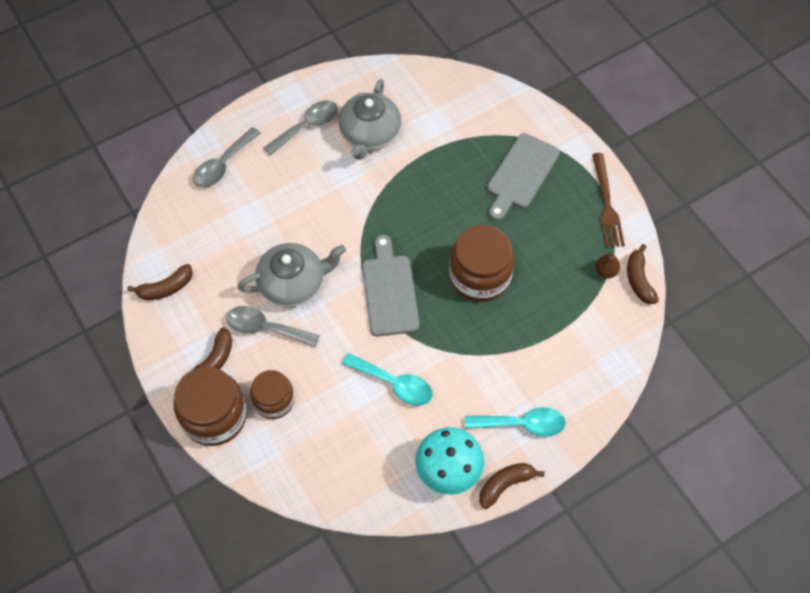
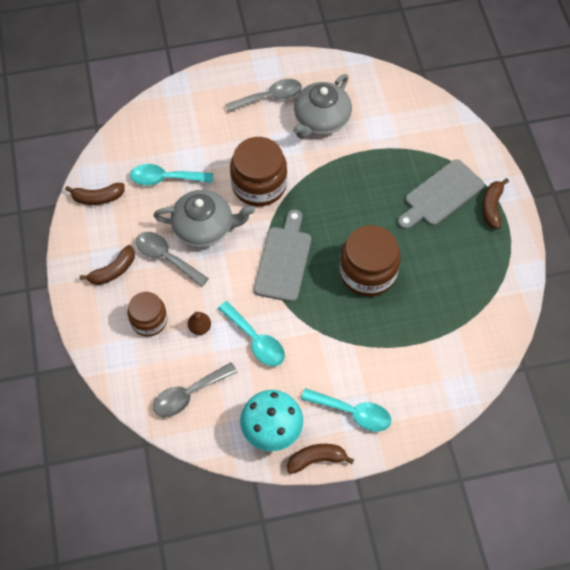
camera: 20 degrees right, 0 degrees up
(214, 416) = (95, 317): brown jar -> brown jar (259, 184)
(223, 165) = (185, 109): grey spoon -> grey spoon (189, 394)
(231, 245) = (165, 178): none -> turquoise spoon
(605, 271) = (483, 304): brown pear -> brown pear (200, 327)
(606, 204) = (508, 245): brown fork -> none
(639, 280) = (510, 322): brown banana -> brown banana (492, 207)

